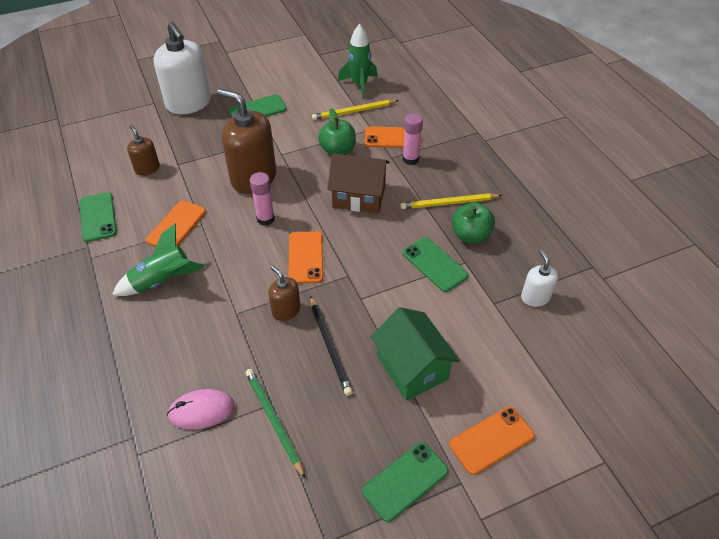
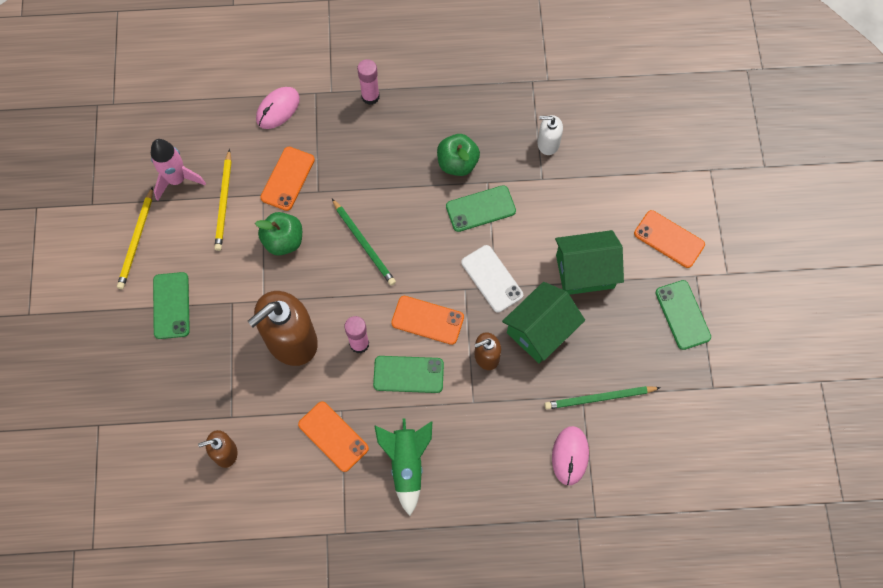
camera: 70 degrees left, 20 degrees up
(98, 217) = (285, 519): green phone -> green phone (408, 374)
(189, 103) = (120, 382): white soap dispenser -> none
(330, 347) = (540, 330): black pencil -> green house
(359, 85) = (177, 179): green rocket -> pink rocket
(359, 196) = (364, 244): brown house -> green pencil
(367, 292) = (492, 279): none -> white phone
(410, 159) = (329, 174): pink glue stick -> pink glue stick (370, 97)
(448, 203) = (408, 164): yellow pencil -> yellow pencil (136, 240)
(449, 116) = (278, 109): none -> pink mouse
(491, 440) = (669, 239): orange phone -> orange phone turned 45 degrees counterclockwise

